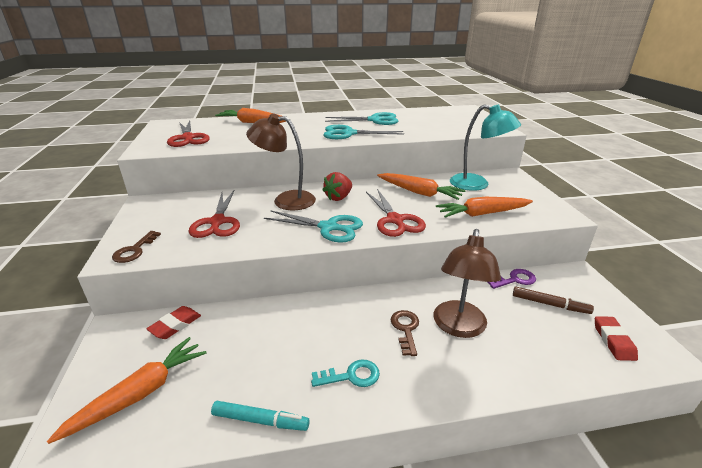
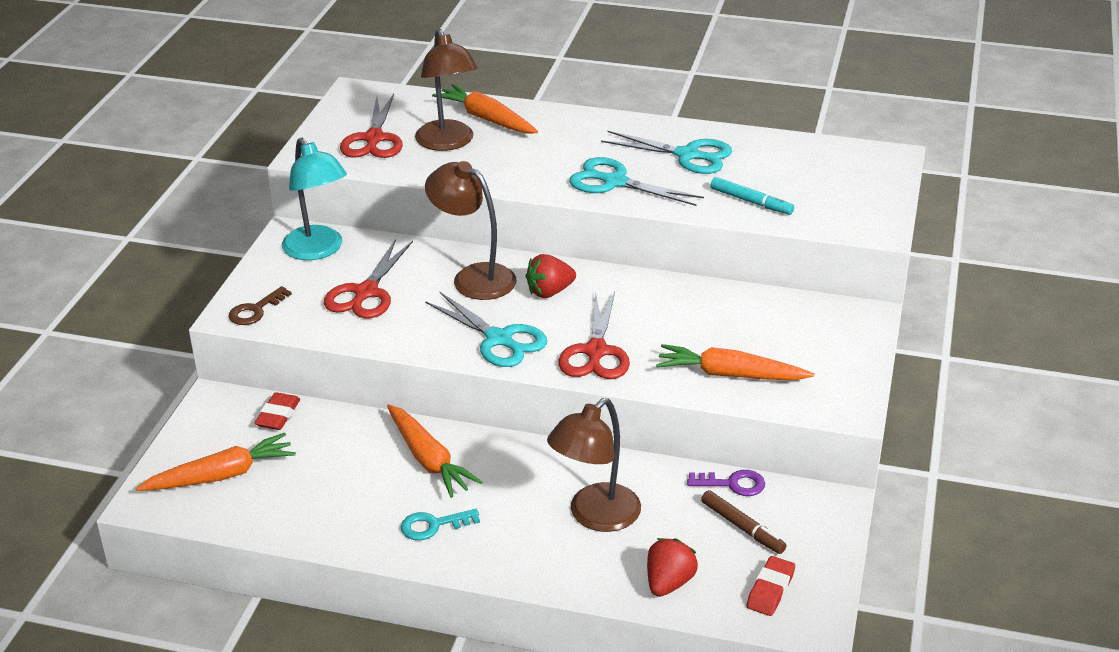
camera: 25 degrees right, 5 degrees up
(175, 325) = (278, 415): red eraser -> red eraser turned 45 degrees counterclockwise
(237, 133) = (448, 143): none -> brown lamp
(260, 420) = (320, 534): turquoise marker -> turquoise marker (750, 201)
(351, 376) = (433, 526): turquoise key -> turquoise key turned 150 degrees clockwise
(405, 329) = (530, 498): brown key -> none
(419, 192) = (676, 313): orange carrot -> orange carrot (428, 459)
(477, 184) = (783, 321): turquoise lamp -> turquoise lamp (318, 250)
(552, 360) = (669, 583): none -> red strawberry

